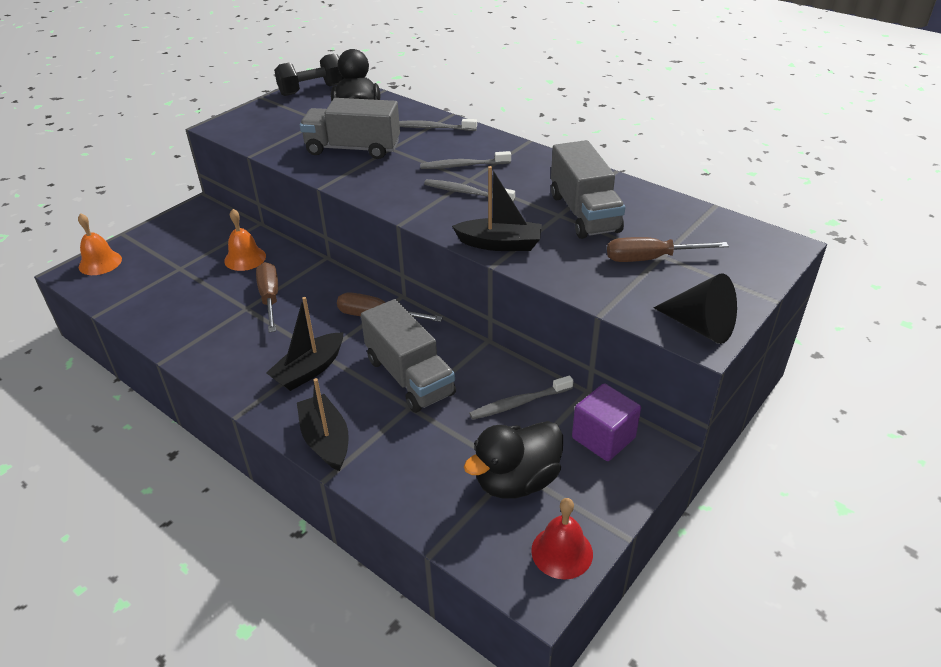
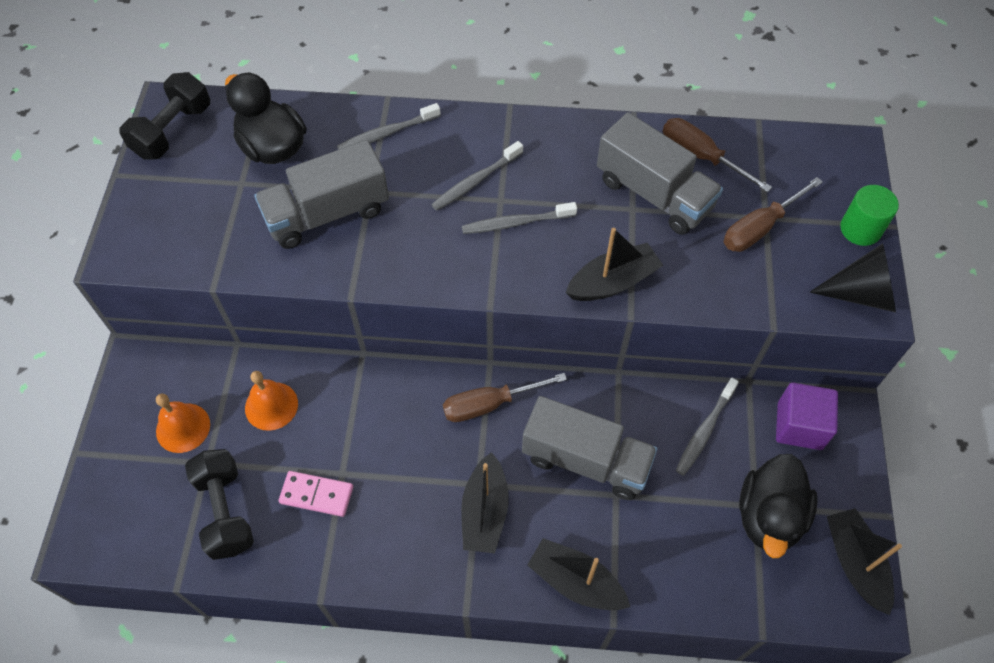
camera: 35 degrees left, 20 degrees up
(100, 263) = (97, 511): orange bell -> orange bell (183, 427)
(161, 294) = (225, 511): none -> black dumbbell
(219, 311) = (317, 494): none -> pink domino
(270, 298) = (355, 445): brown screwdriver -> brown screwdriver (701, 156)
(562, 552) = (855, 563): red bell -> black boat
(741, 291) = (860, 229): none -> green cylinder

